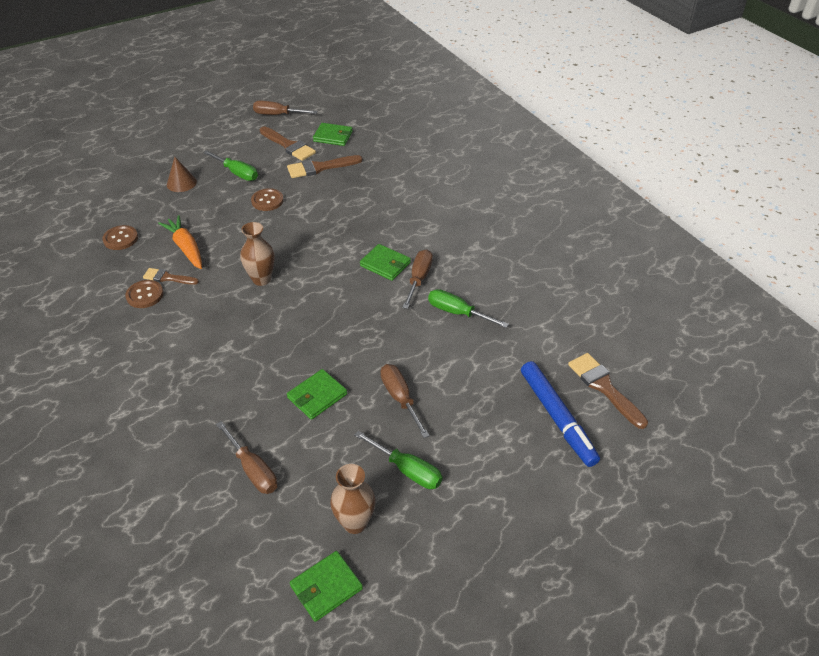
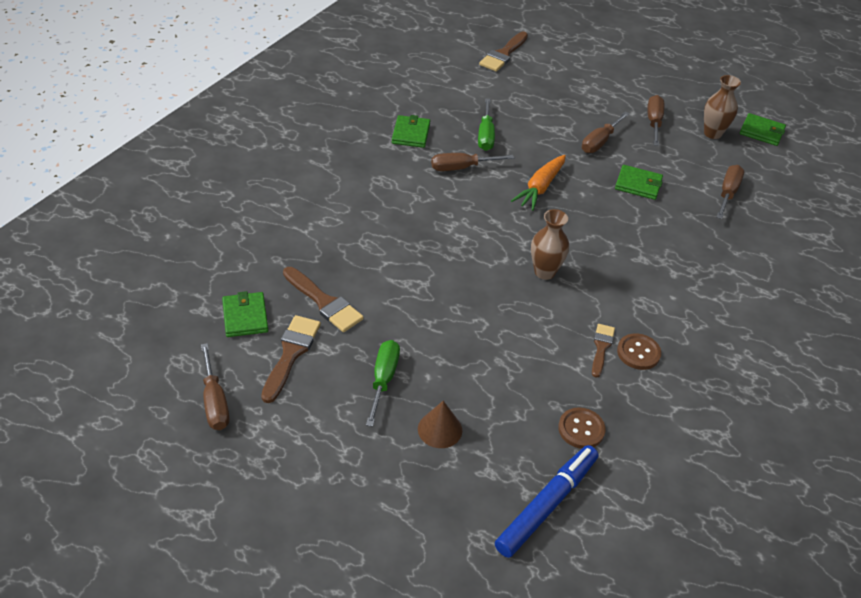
camera: 120 degrees left, 0 degrees up
(168, 277) = (601, 347): brown brush -> brown brush turned 150 degrees counterclockwise
(186, 248) = (548, 357): orange carrot -> orange carrot (540, 188)
(267, 201) = (420, 323): brown button -> none
(385, 264) = (458, 194): green wallet -> green wallet (411, 134)
(407, 470) = (654, 122): green screwdriver -> brown screwdriver
(557, 418) = (549, 69): blue marker -> blue marker (547, 505)

